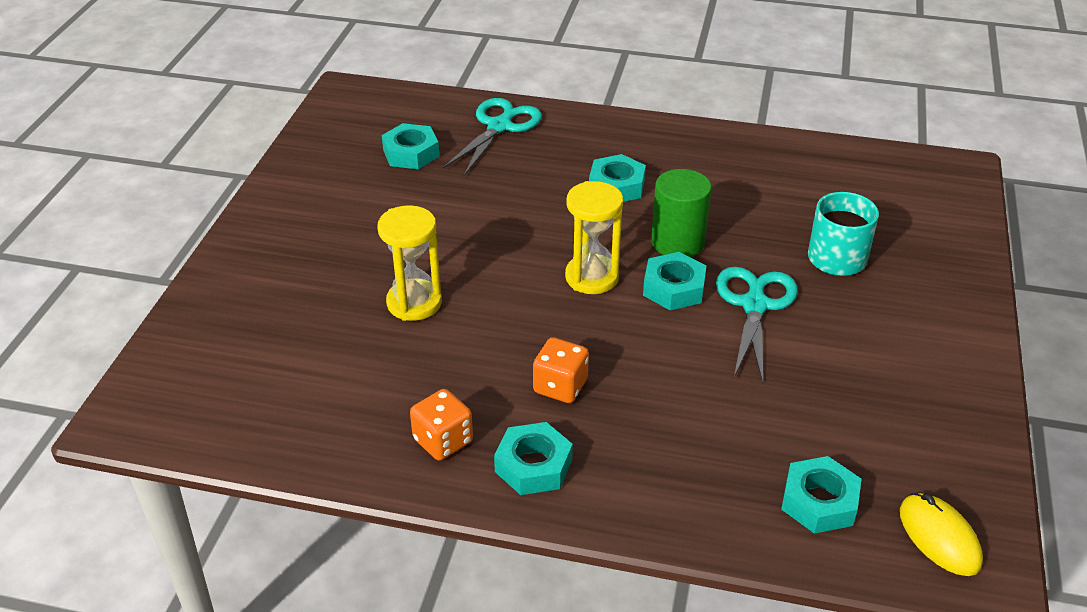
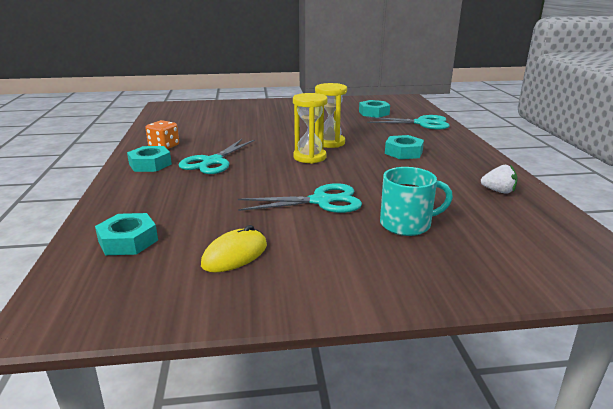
camera: 70 degrees right, 15 degrees down
(414, 303) = (259, 129): yellow hourglass -> yellow hourglass (329, 143)
(560, 386) = (212, 162): orange dice -> turquoise scissors
(673, 288) = (318, 177): turquoise nut -> none
(677, 242) = (365, 173): green cylinder -> none
(774, 163) = (498, 191): none -> white strawberry
(939, 537) = (91, 293): yellow mouse -> yellow mouse (235, 255)

